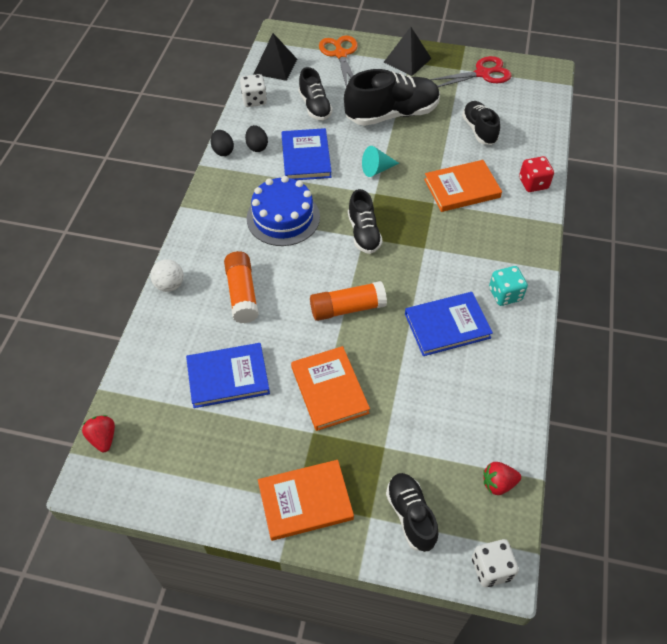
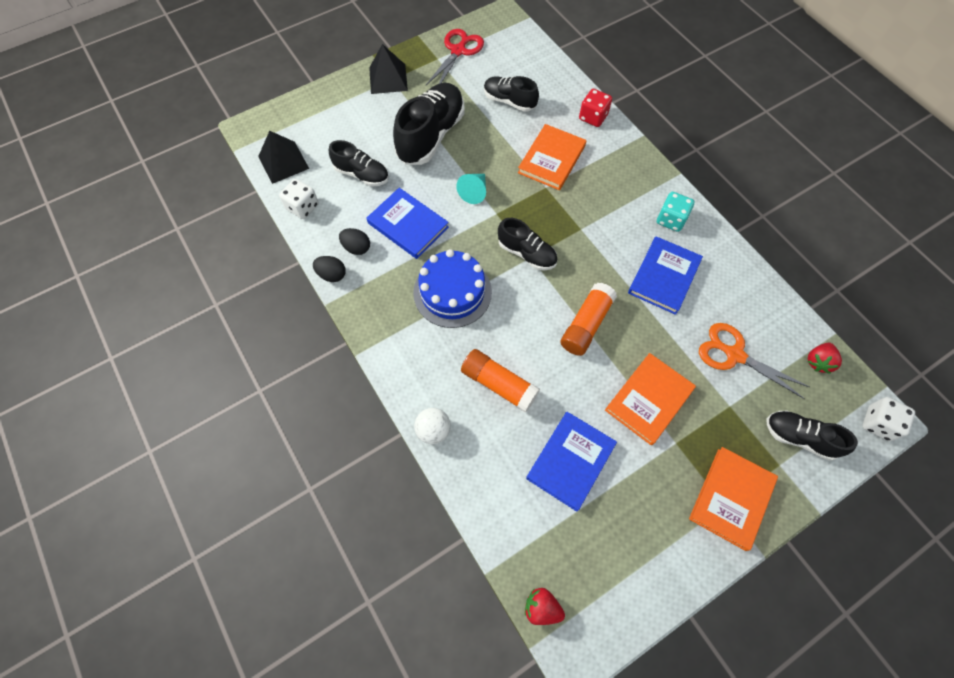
camera: 45 degrees left, 10 degrees up
(329, 390) = (649, 399): orange book -> orange book turned 75 degrees counterclockwise
(340, 54) = (327, 111): orange scissors -> orange scissors (734, 355)

